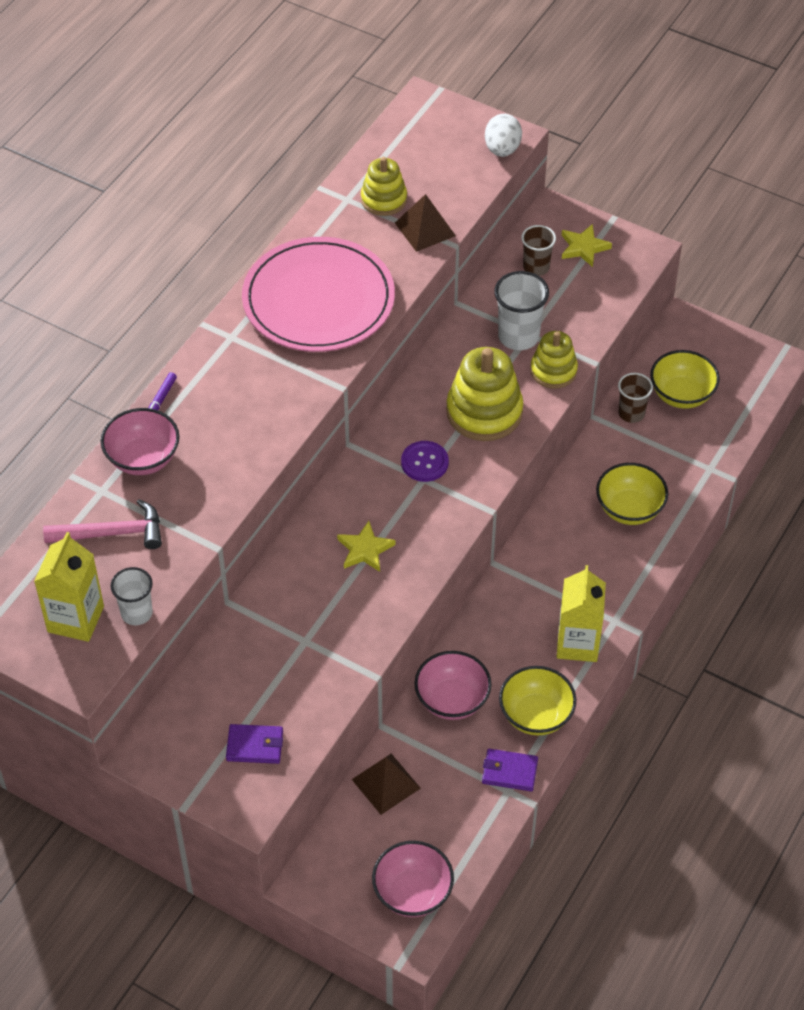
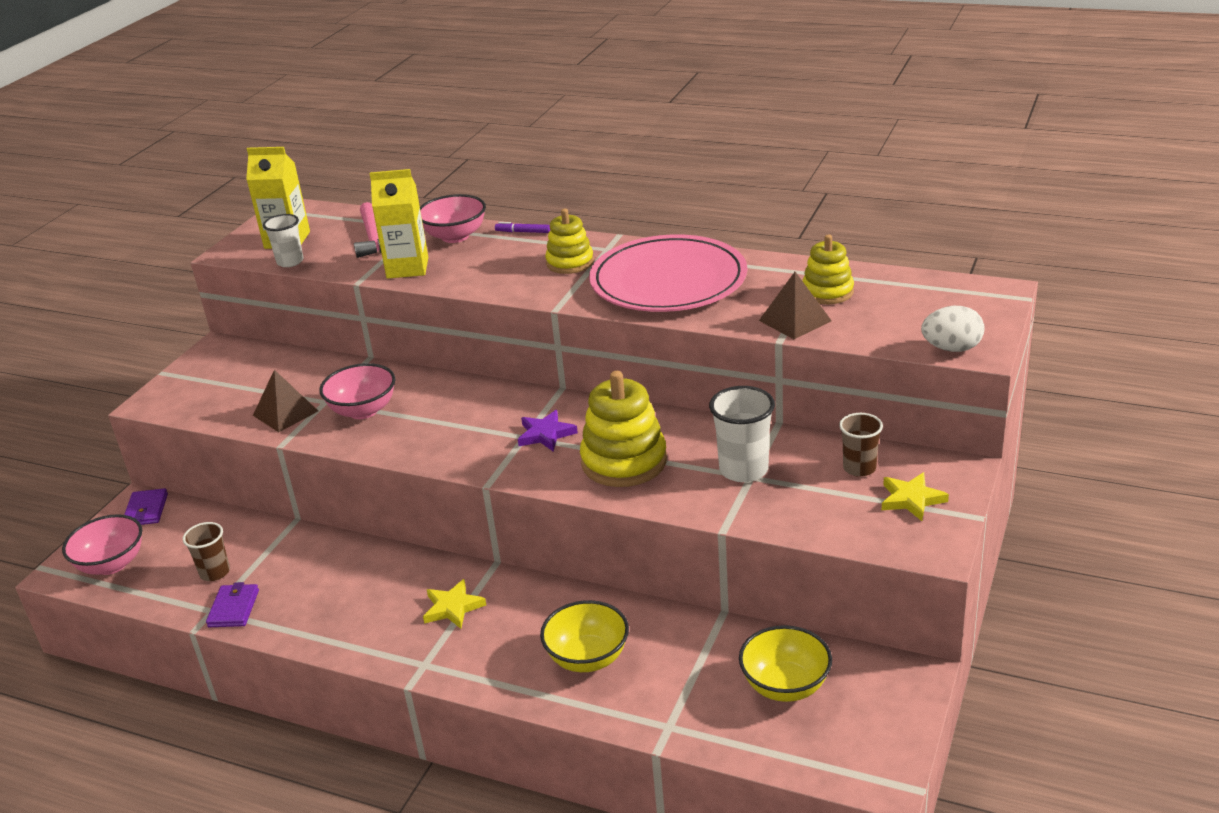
camera: 85 degrees right, 20 degrees down
(255, 746) = (215, 394): purple wallet -> purple wallet (146, 510)
(365, 549) = (431, 416): yellow star -> yellow star (453, 607)
(386, 783) = (232, 531): brown pyramid -> brown pyramid (285, 413)
(424, 462) = (546, 434): purple button -> purple star
(452, 700) = (323, 558): pink bowl -> pink bowl (363, 410)
(535, 715) = (300, 618): yellow bowl -> none
(553, 371) = (699, 501): yellow stacking toy -> yellow stacking toy (570, 263)
(577, 643) = (392, 638): yellow carton -> yellow carton (407, 268)
(631, 413) = (739, 643): brown cup -> brown cup (215, 572)

